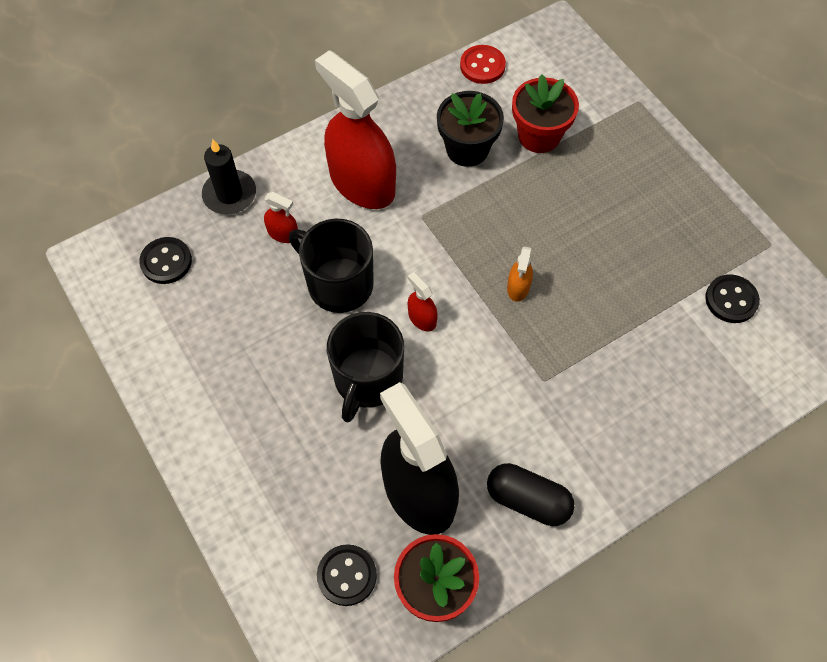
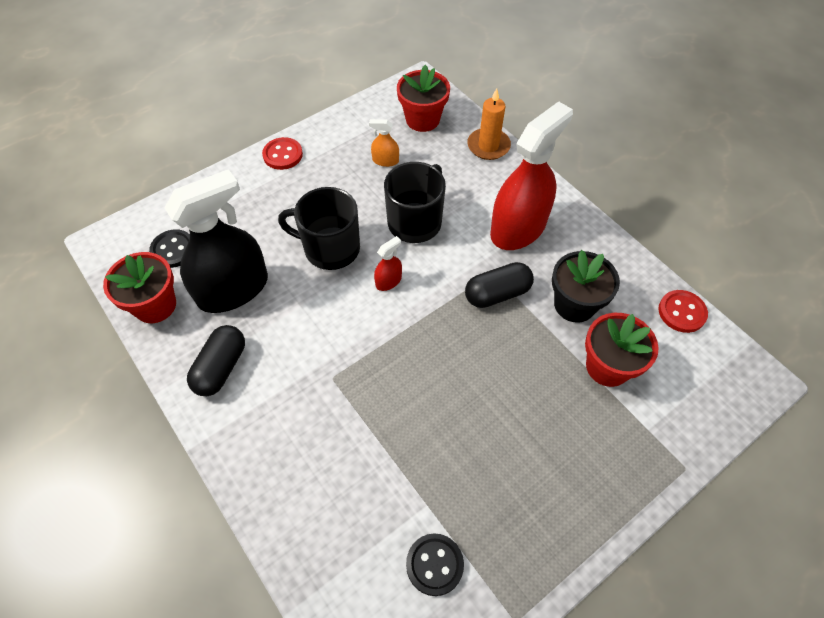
camera: 85 degrees right, 5 degrees down
(166, 262) = (422, 119): black button -> red flower pot
(196, 438) = (283, 155): none -> red button
(229, 194) = (488, 146): black candle -> orange candle
(283, 233) = (458, 182): red spray bottle -> none
(448, 214) = (497, 294): none -> black capsule
(518, 287) = (427, 353): orange spray bottle -> orange spray bottle (385, 160)

